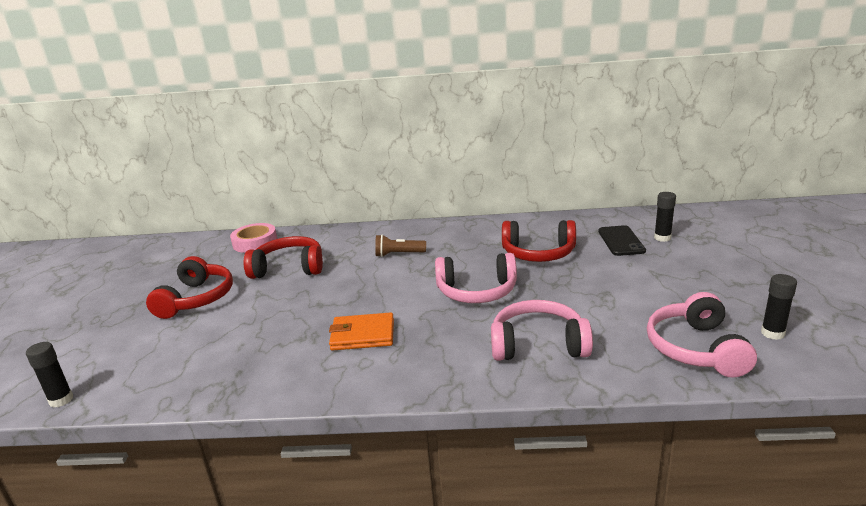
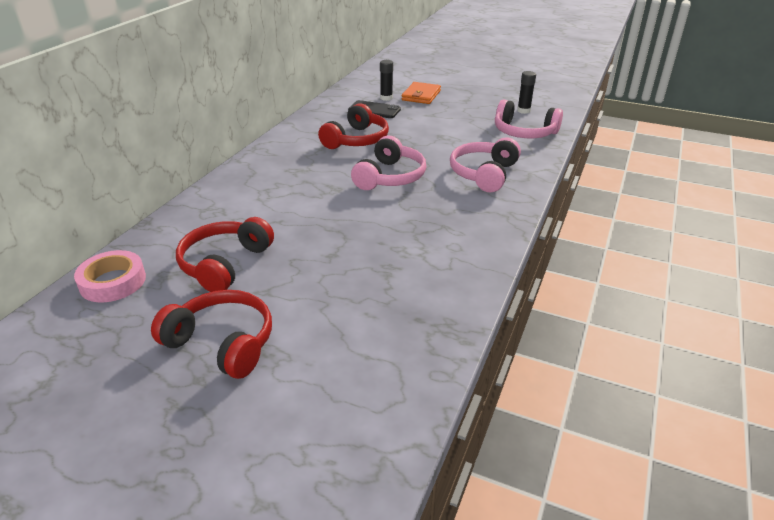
camera: 70 degrees left, 10 degrees up
(61, 400) = (377, 473): black glue stick -> none
(362, 335) = (410, 240): orange wallet -> orange wallet (421, 95)
(398, 254) = (278, 196): brown flashlight -> none

